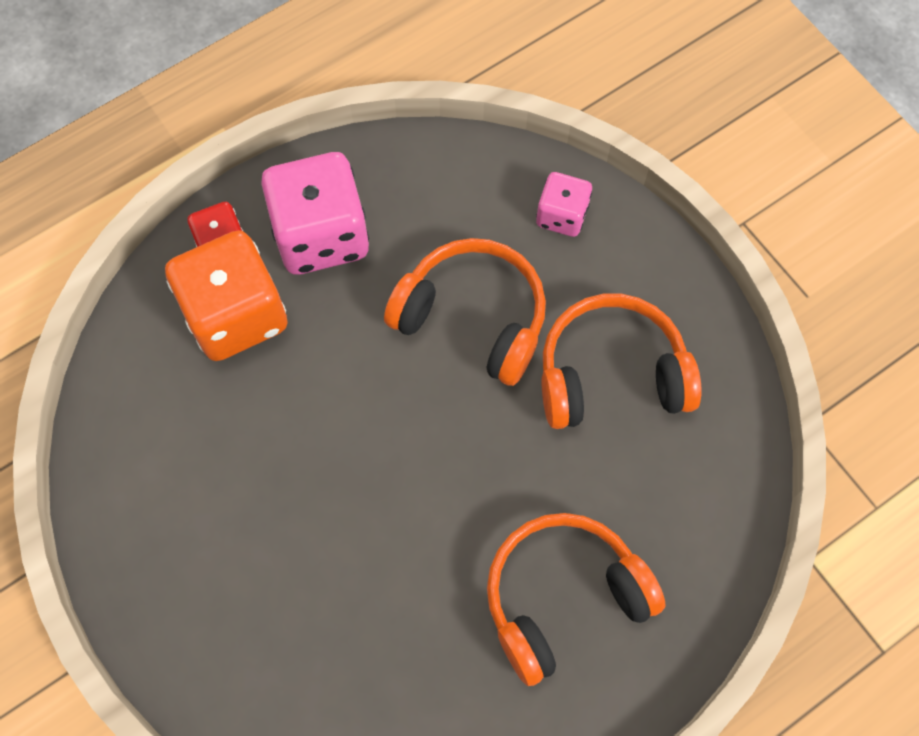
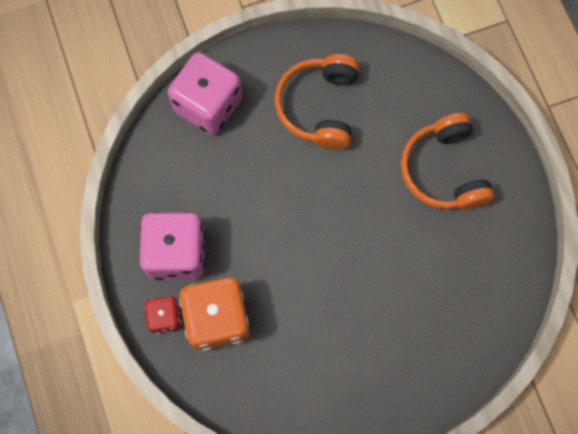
camera: 75 degrees left, 5 degrees up
(472, 318) = (261, 175): orange headphones -> none
(562, 215) = (208, 105): pink dice -> pink dice, size x1.88

